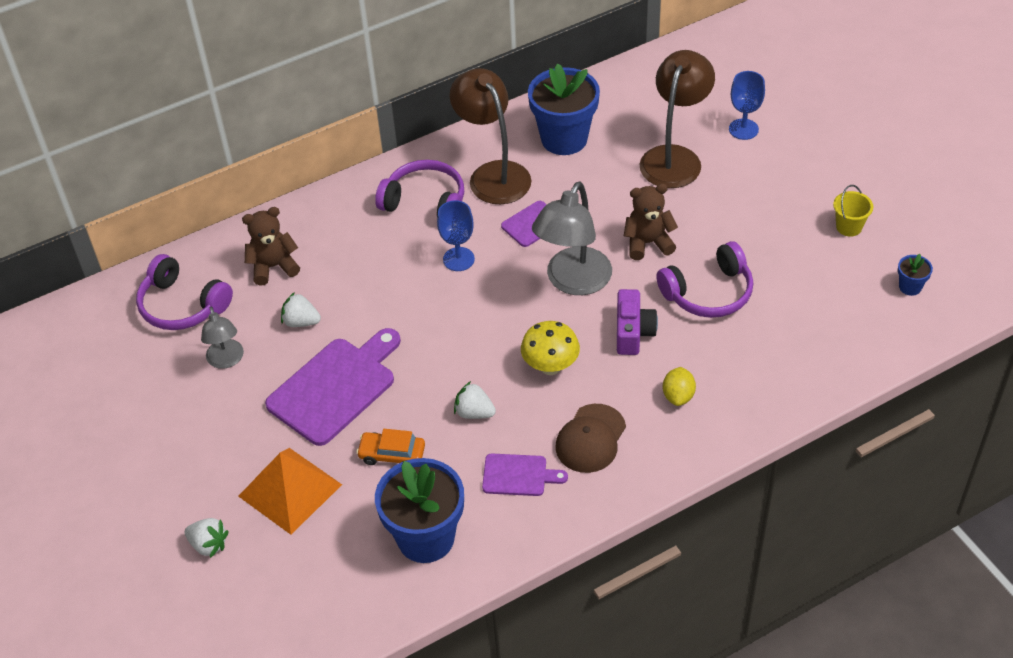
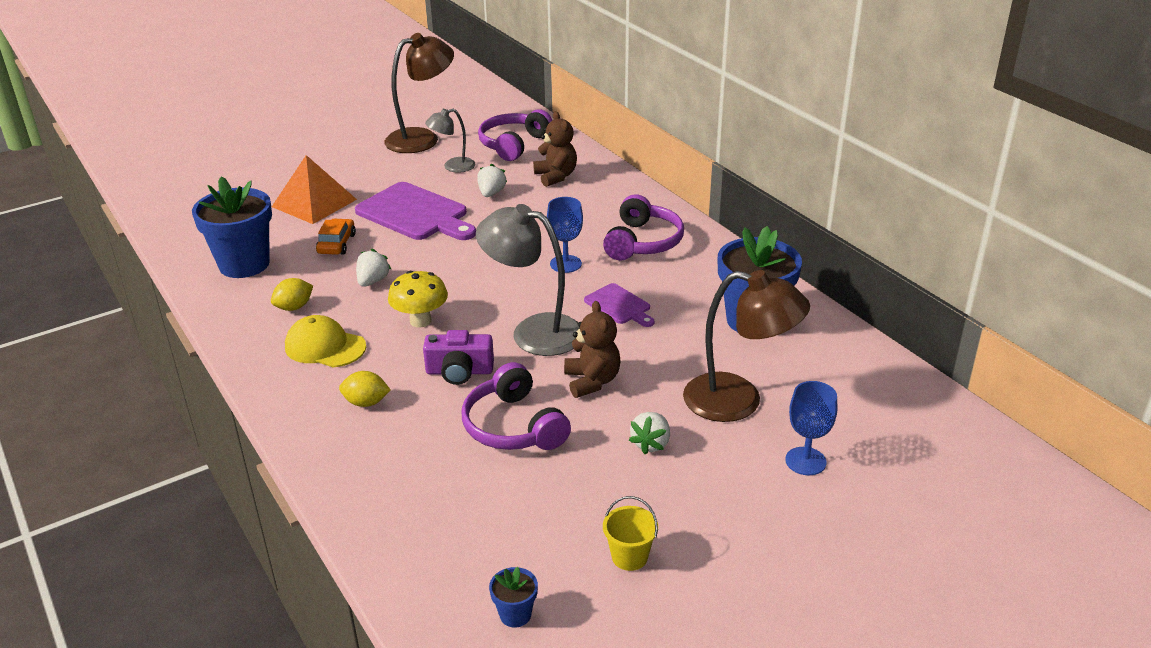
camera: 85 degrees right, 15 degrees down
(208, 545) = (274, 176): white strawberry -> white strawberry (651, 444)
(493, 174) = (688, 278): brown lamp -> brown lamp (422, 138)
(518, 475) = (294, 307): purple cutting board -> yellow lemon
(590, 439) = (325, 347): brown cap -> yellow cap

